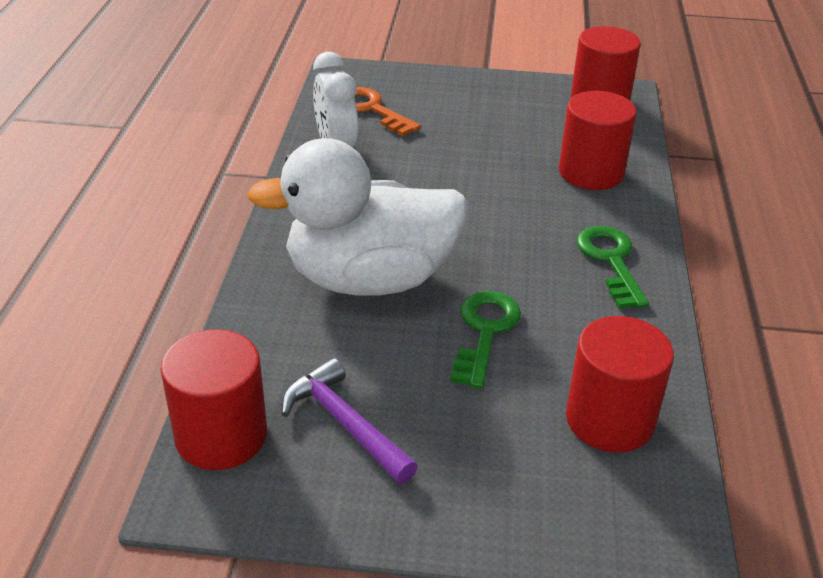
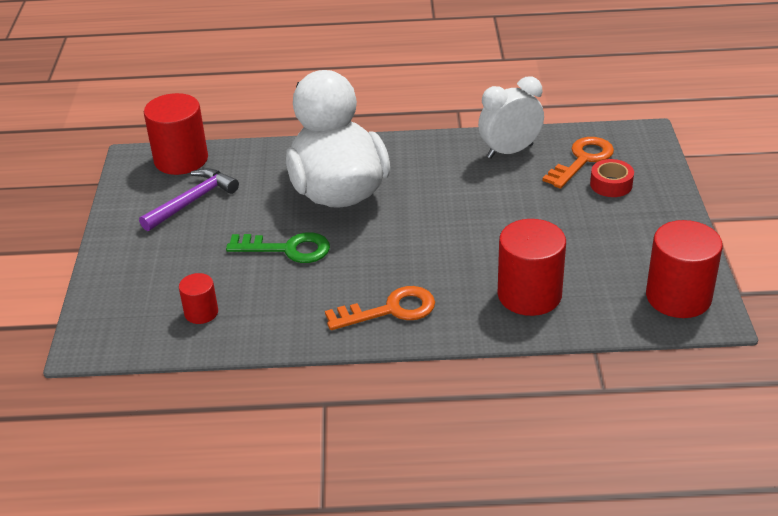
camera: 85 degrees right, 0 degrees up
(421, 102) = (611, 184): none -> red tape
(610, 261) = (390, 310): green key -> orange key
(610, 420) = (201, 313): red cylinder -> red cylinder, size x0.53

